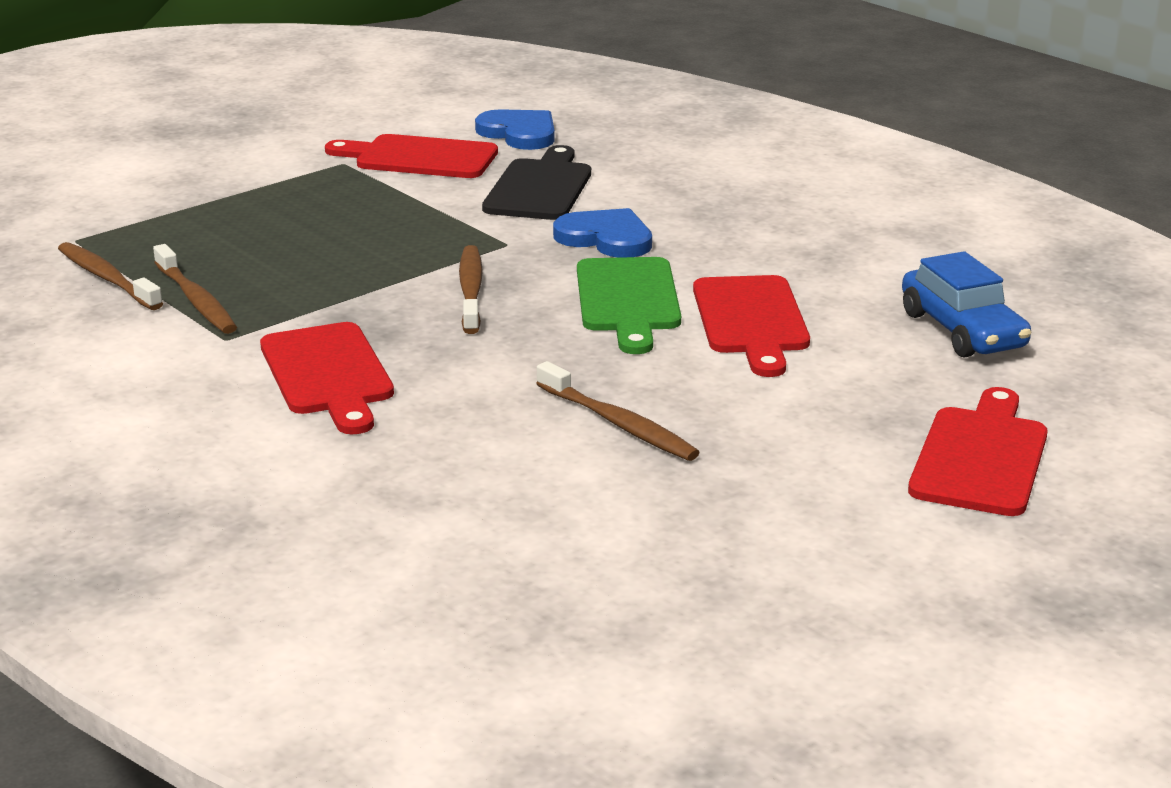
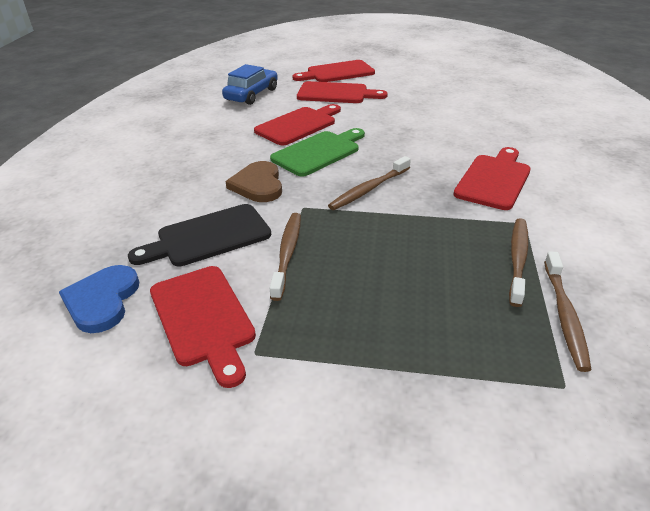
camera: 130 degrees left, 10 degrees up
(606, 238) = (258, 185): blue heart -> brown heart
(618, 423) = (414, 117): brown toothbrush -> brown toothbrush (287, 254)
(848, 404) = (336, 93): none -> red cutting board

